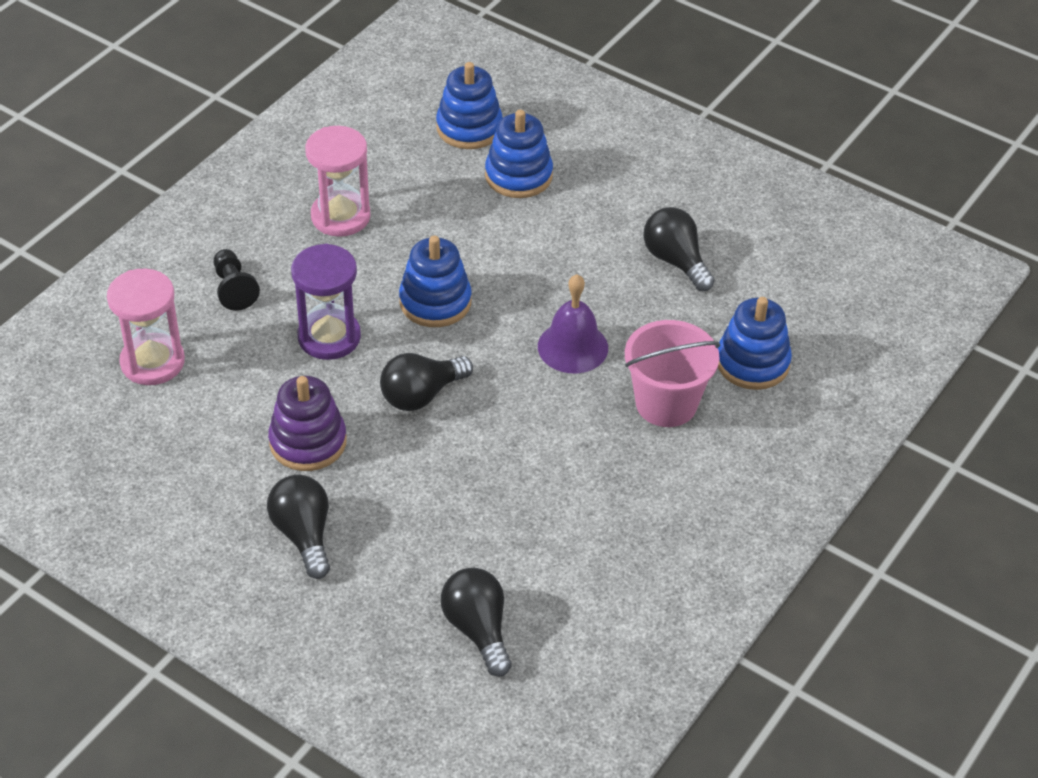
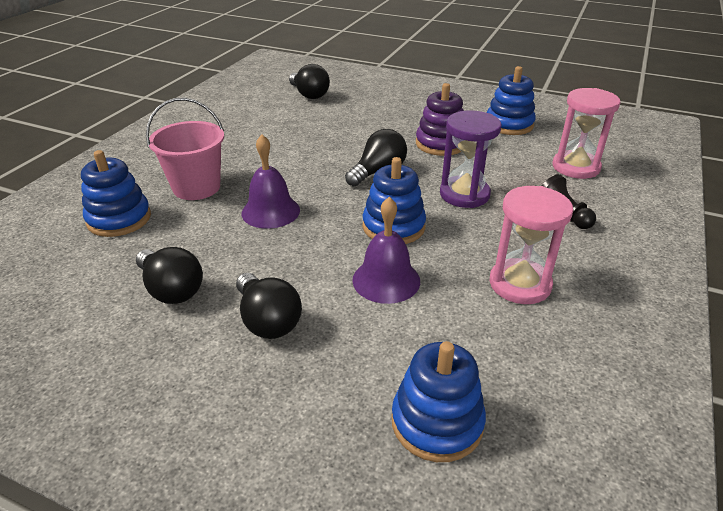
camera: 170 degrees right, 10 degrees down
(303, 535) = (417, 112): black light bulb -> black light bulb (268, 320)
(466, 240) = (386, 280): none -> purple bell
(518, 176) = (352, 360): blue stacking toy -> blue stacking toy (509, 124)

